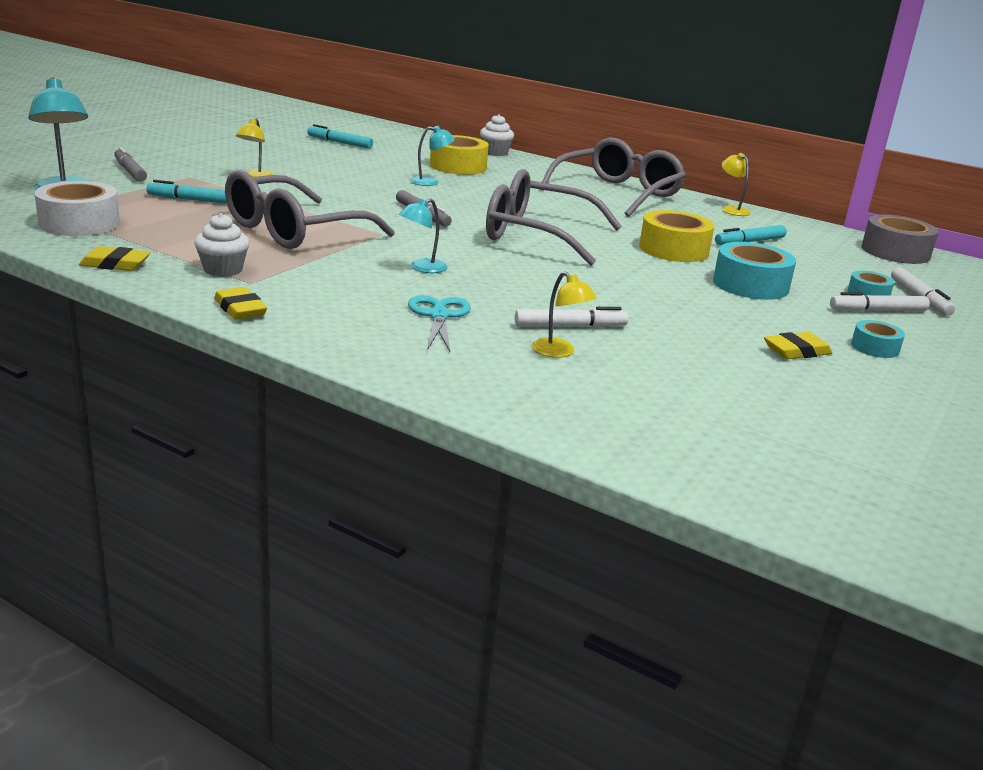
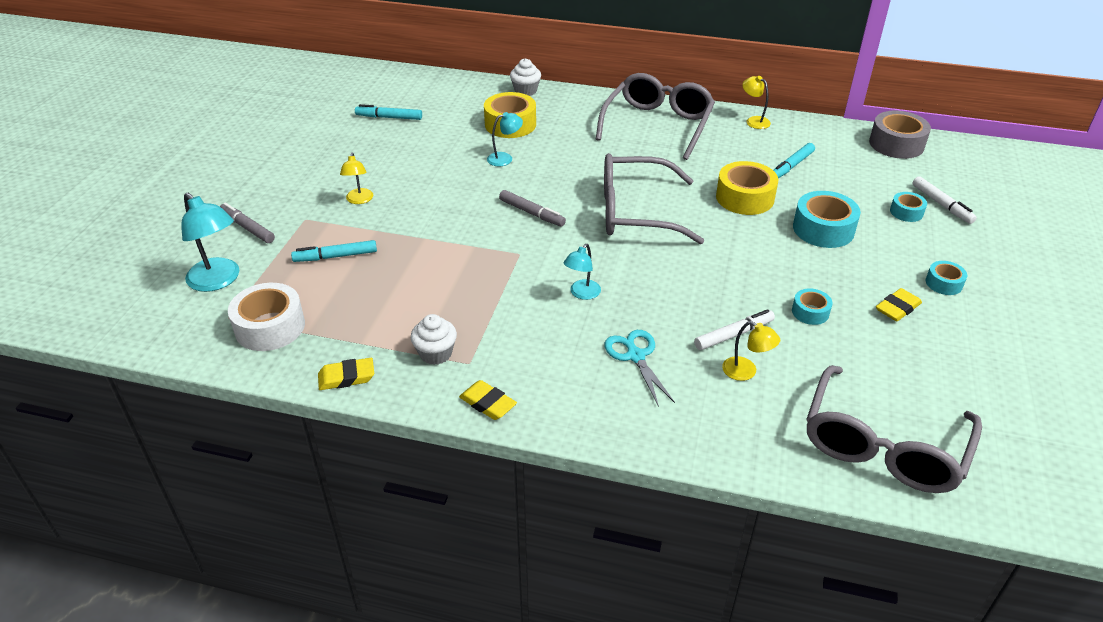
camera: 15 degrees left, 15 degrees up
(294, 231) = (449, 274): grey glasses -> grey glasses (883, 445)
(680, 331) = (810, 312): none -> turquoise tape
(877, 311) = (923, 233): white marker -> none

